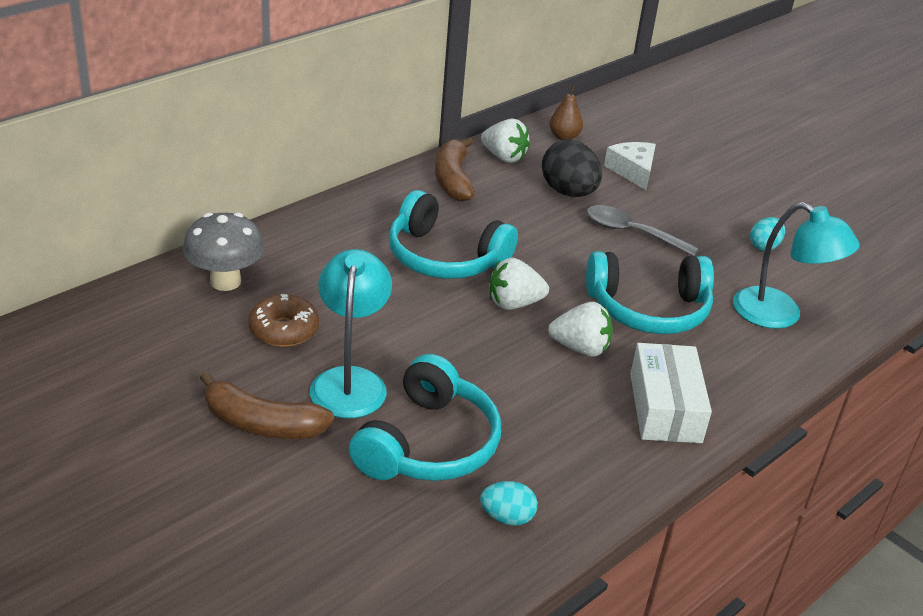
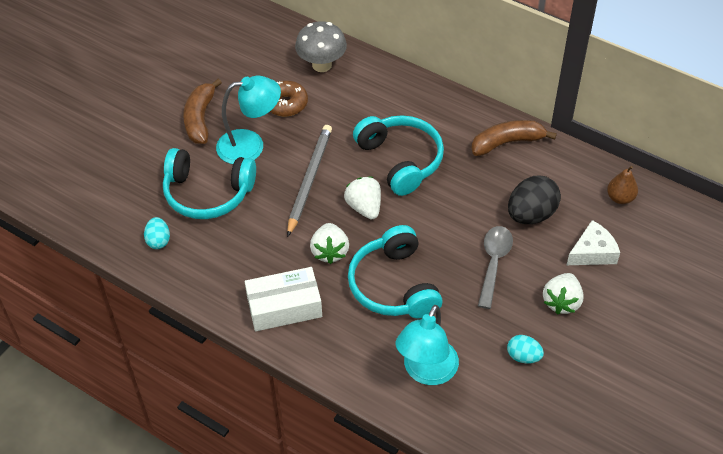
camera: 80 degrees right, 15 degrees up
(444, 257) = (401, 160): turquoise headphones -> turquoise headphones turned 135 degrees clockwise
(445, 339) = (309, 180): none -> grey pencil
(504, 157) = (560, 166): white strawberry -> white strawberry (561, 302)

